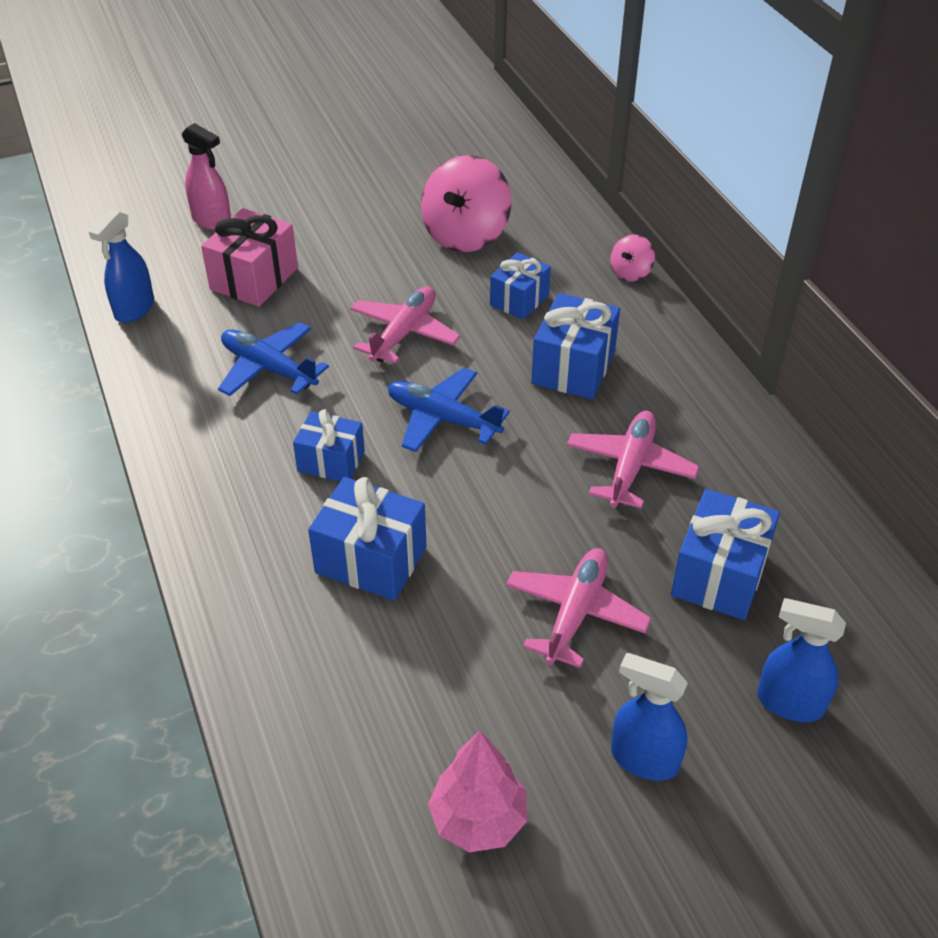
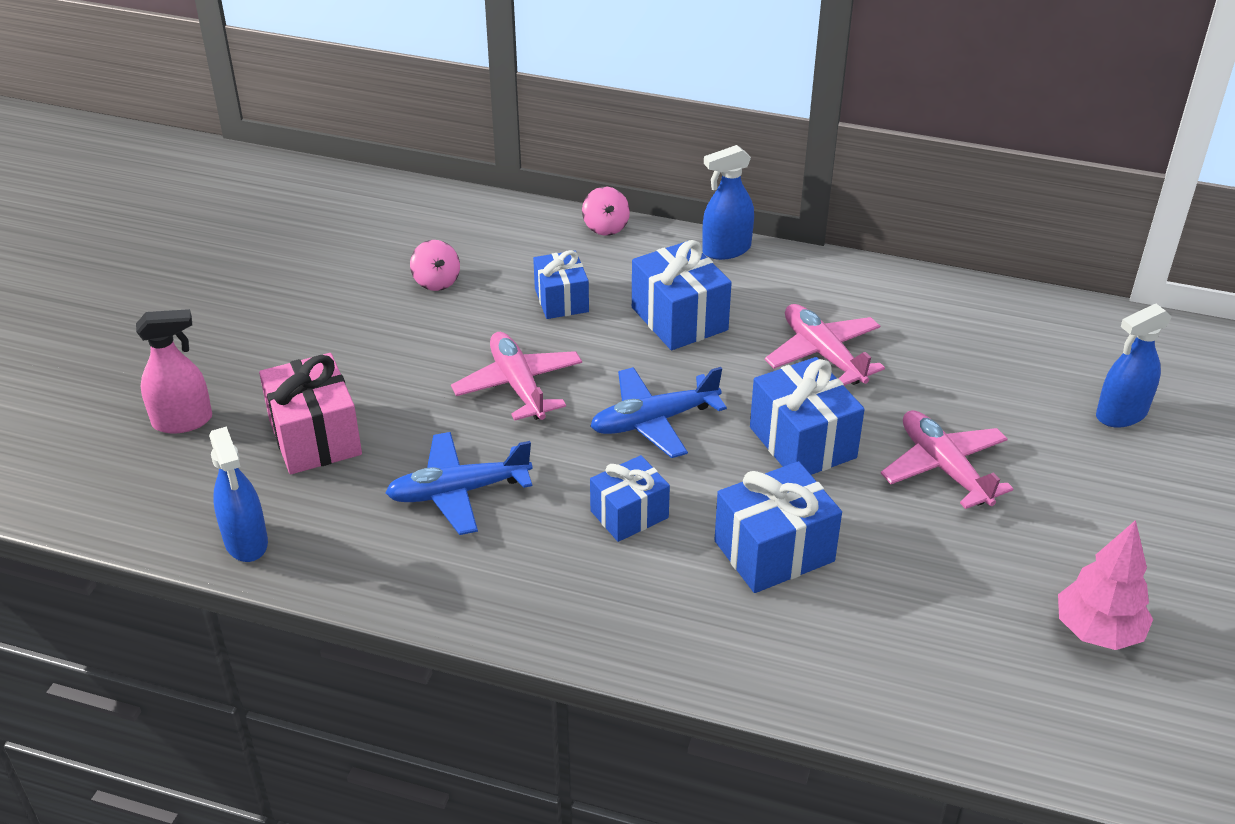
camera: 50 degrees left, 5 degrees down
(466, 235) = (436, 281): pink spinning top -> pink spinning top, size x0.48
(643, 759) = (1111, 513): blue spray bottle -> blue spray bottle (726, 250)
(719, 575) = (976, 376): blue gift -> blue gift (802, 442)

